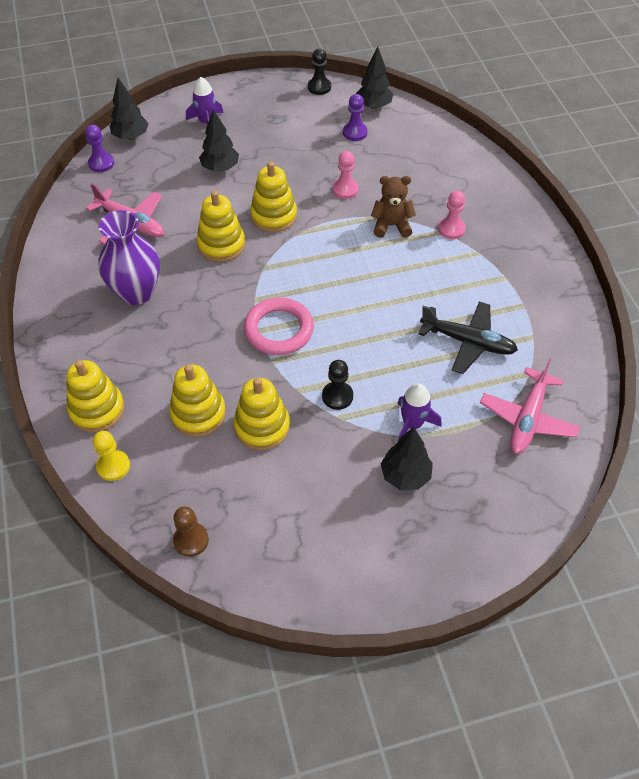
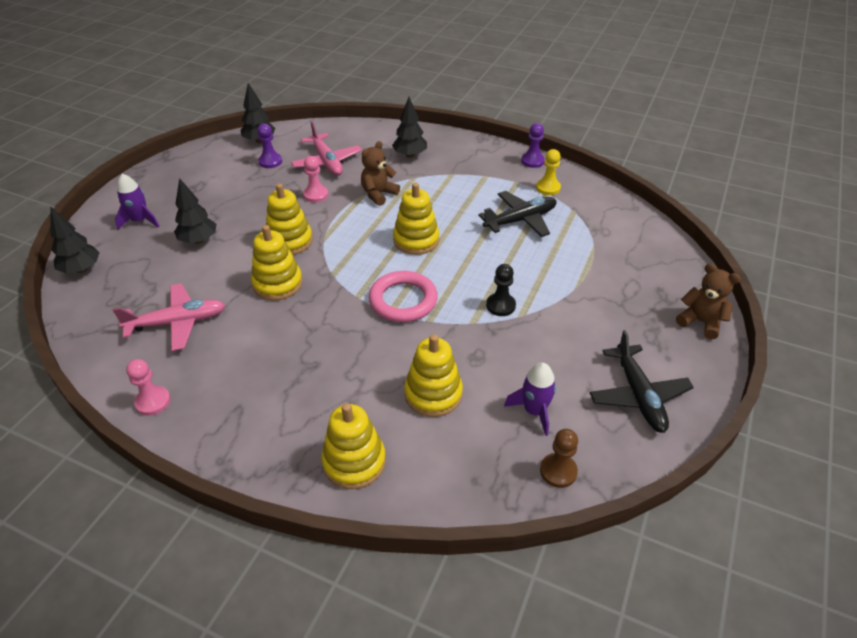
camera: 50 degrees left, 10 degrees down
(101, 163) = (80, 304): purple pawn -> purple pawn (532, 161)
(113, 466) = (429, 484): yellow pawn -> yellow pawn (548, 188)
(136, 292) = (258, 361): purple vase -> none
(262, 427) = (486, 362): yellow stacking toy -> yellow stacking toy (416, 240)
(319, 87) = (201, 152): black pawn -> none
(322, 554) = (638, 395): none -> black plane
(405, 476) = (605, 312): black tree -> black tree (410, 155)
(412, 424) = (563, 283): purple rocket -> purple rocket (534, 411)
(451, 229) = (417, 173): pink pawn -> pink pawn (153, 402)
(468, 559) = (701, 322): none -> brown teddy bear
(527, 419) = (610, 232): pink plane -> pink plane (327, 162)

